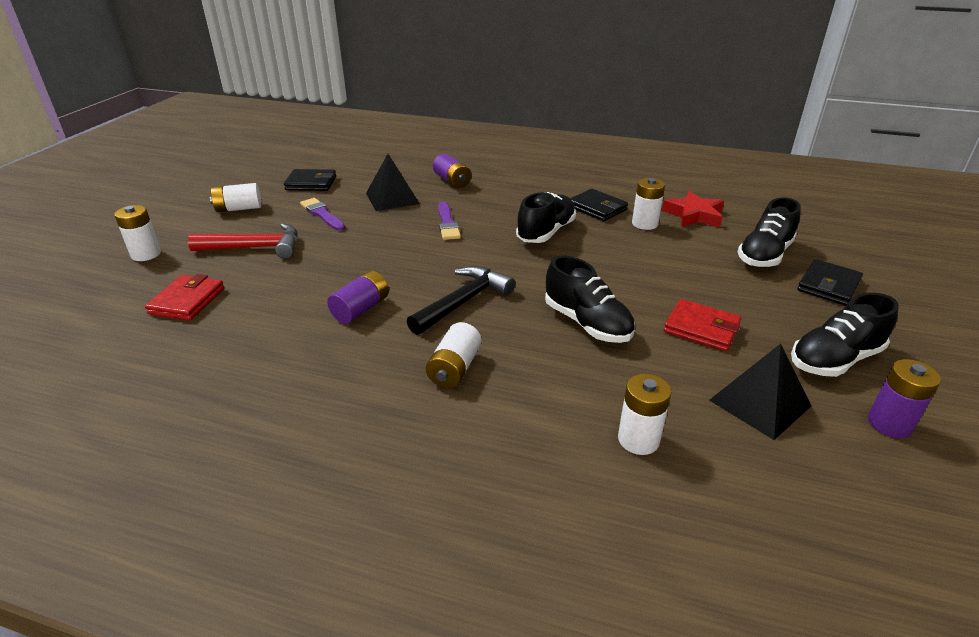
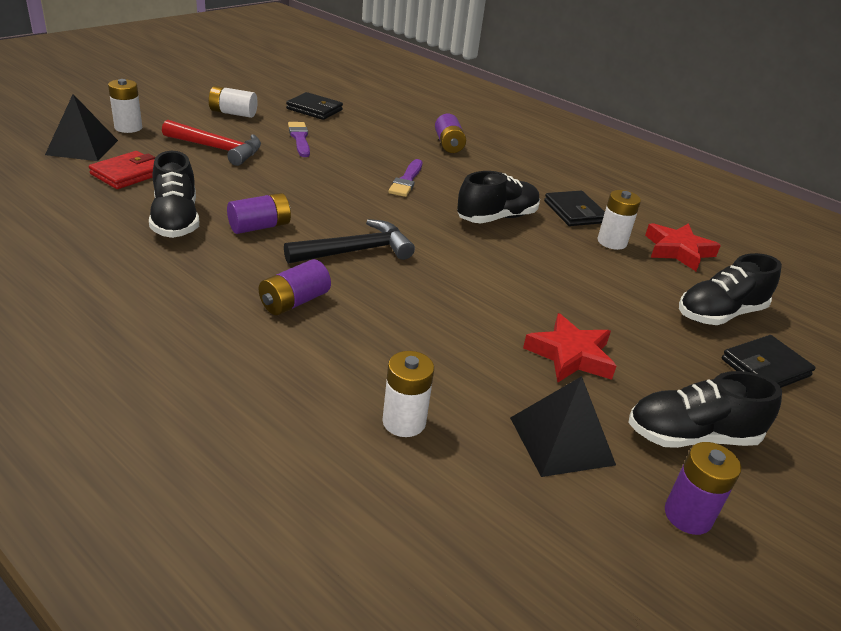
camera: 20 degrees right, 0 degrees up
(392, 198) = (376, 143): black pyramid -> black pyramid (82, 147)
(454, 368) = (294, 302): white battery -> purple battery
(587, 323) = (456, 309): black shoe -> black shoe (176, 220)
(701, 328) = (570, 355): red wallet -> red star

